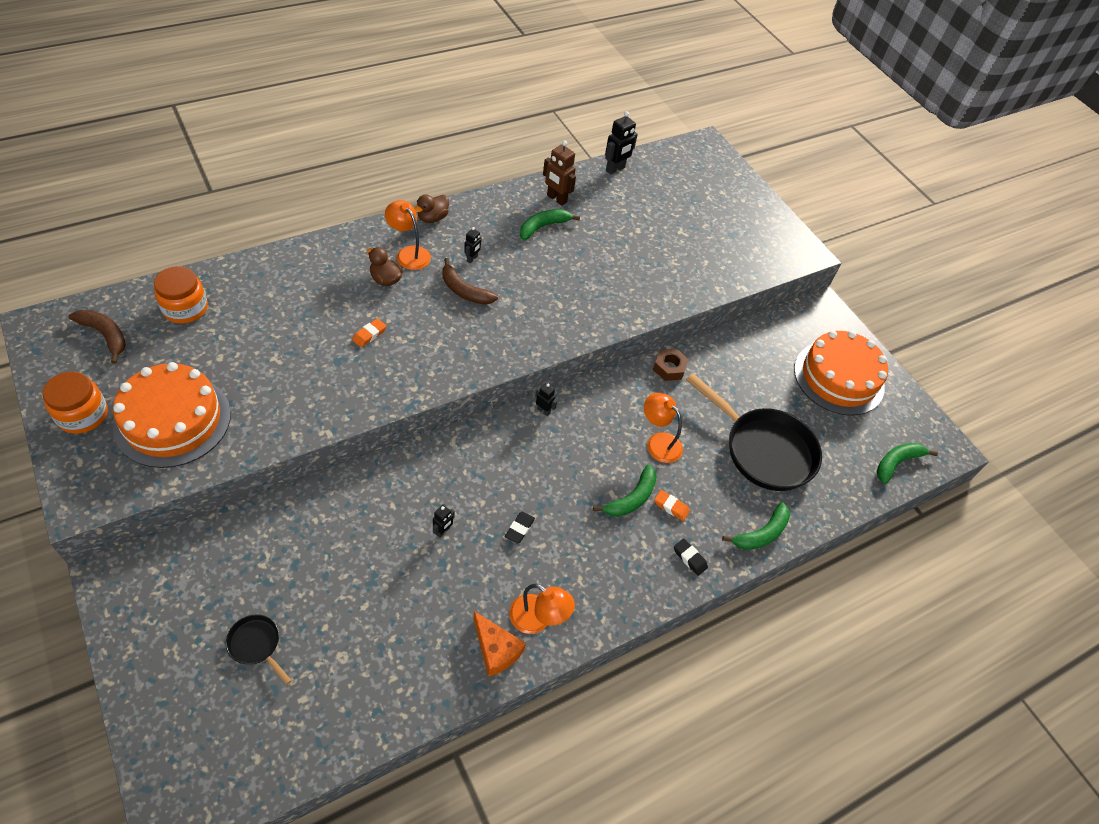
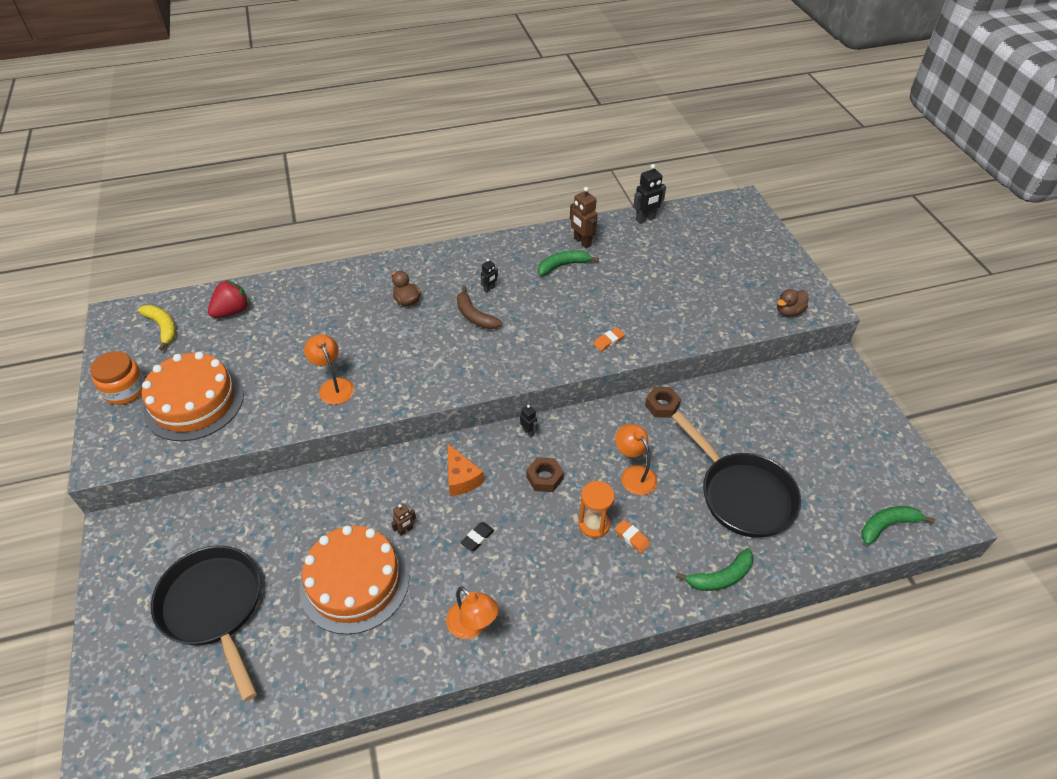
camera: 20 degrees right, 5 degrees down
(105, 335) = (163, 327): brown banana -> yellow banana
(185, 308) = (232, 311): orange jar -> red strawberry
(256, 645) = (214, 608): black pan -> black pan, size x2.25
(369, 335) = (379, 347): orange eraser -> orange eraser (608, 341)
(409, 253) = (434, 280): orange lamp -> orange lamp (333, 386)
(432, 218) = (463, 251): brown duck -> brown duck (789, 311)
(443, 531) = (405, 530): black robot -> brown robot
(496, 650) = (425, 648): orange cheese -> orange cheese (461, 478)
(571, 457) = (544, 478): none -> brown nut
(631, 498) = (594, 524): green banana -> orange hourglass
(689, 558) = (639, 590): black eraser -> none
(839, 378) = (840, 433): orange cake -> orange cake (354, 582)

